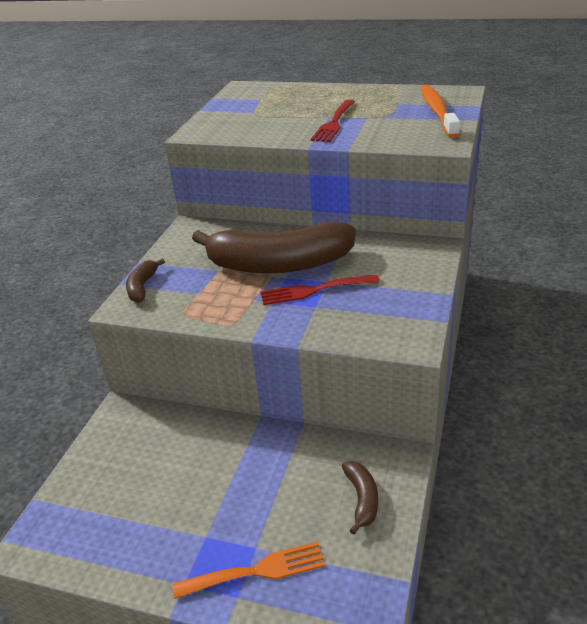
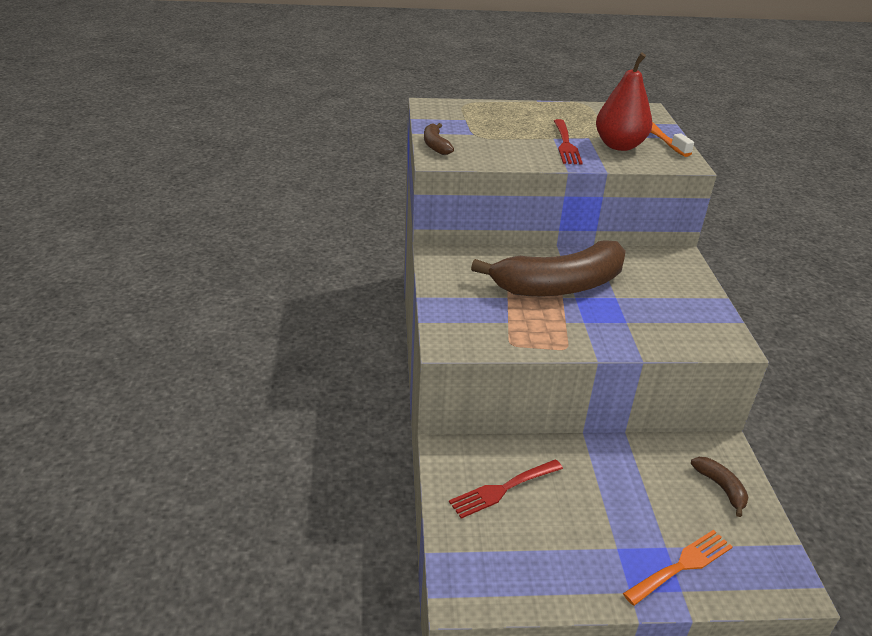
camera: 25 degrees left, 0 degrees up
(142, 287) = (446, 322): brown banana -> brown banana (435, 145)
(314, 290) = (612, 307): red fork -> red fork (502, 489)
(389, 125) = (619, 146): none -> red pear

